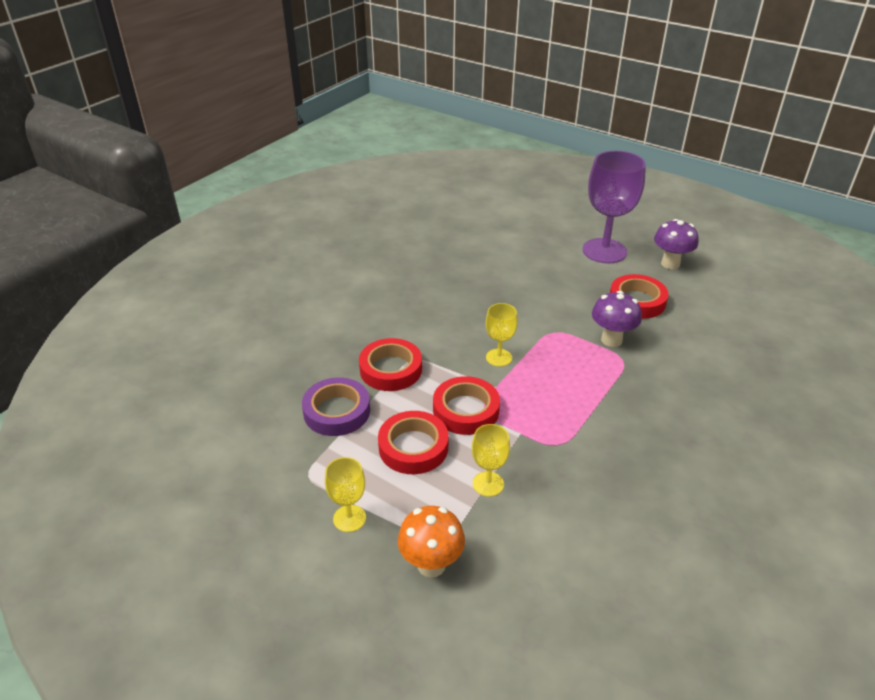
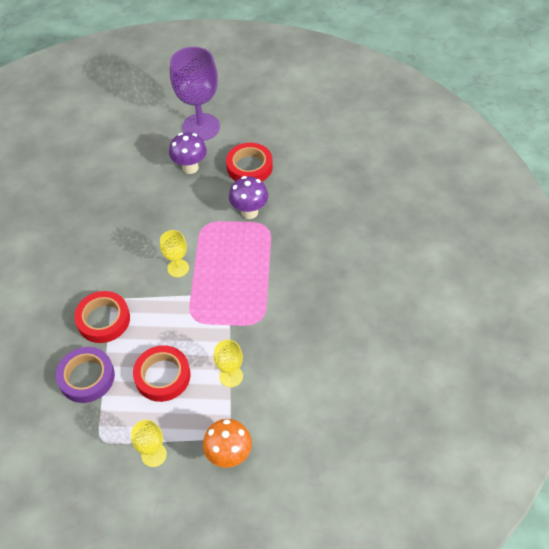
camera: 30 degrees left, 15 degrees up
(466, 410) = (181, 326): red tape -> none
(670, 264) = (256, 118): purple mushroom -> purple mushroom (190, 167)

